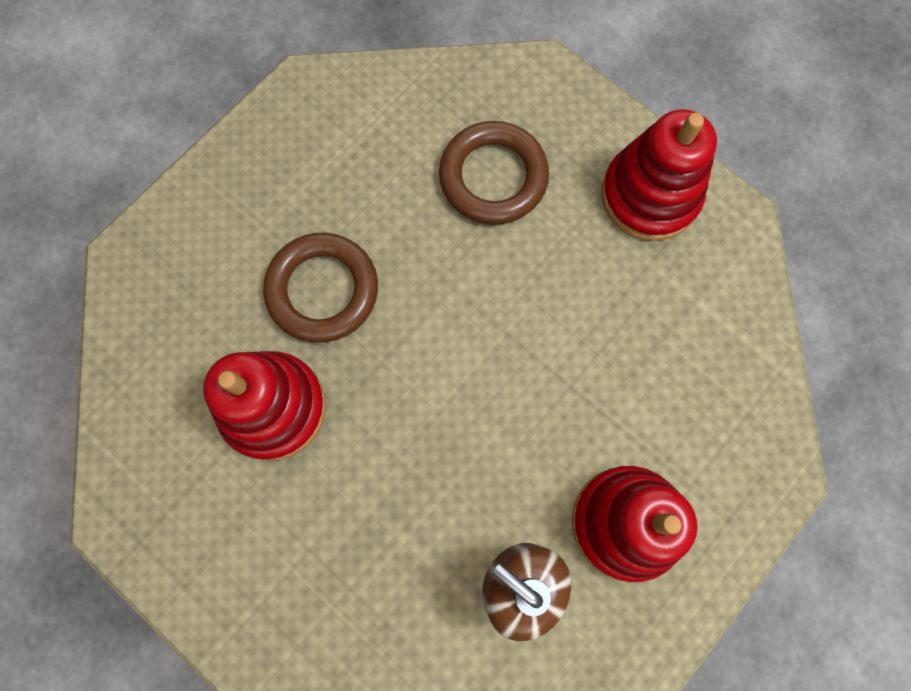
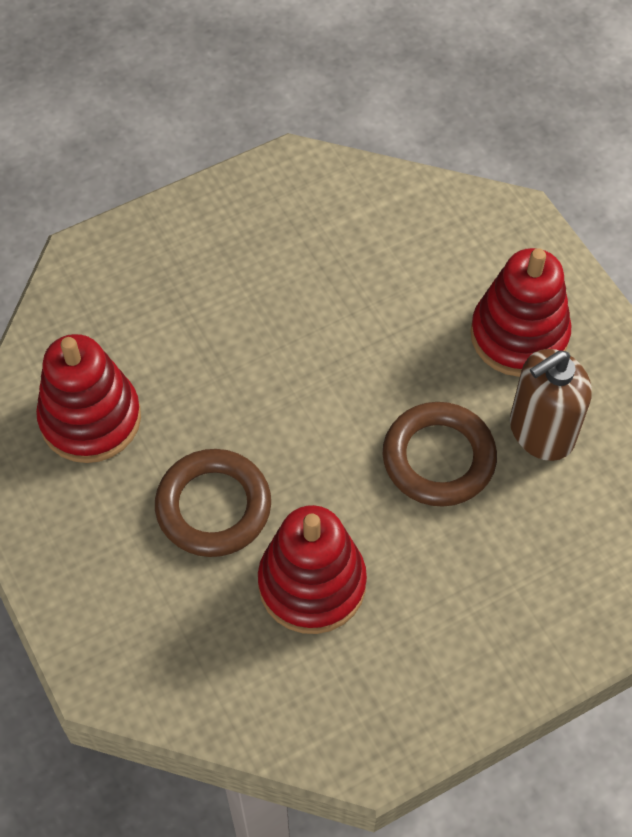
camera: 70 degrees left, 15 degrees down
(493, 177) = (166, 329): brown ring -> brown ring (438, 458)
(649, 195) = (240, 217): red stacking toy -> red stacking toy (90, 419)

